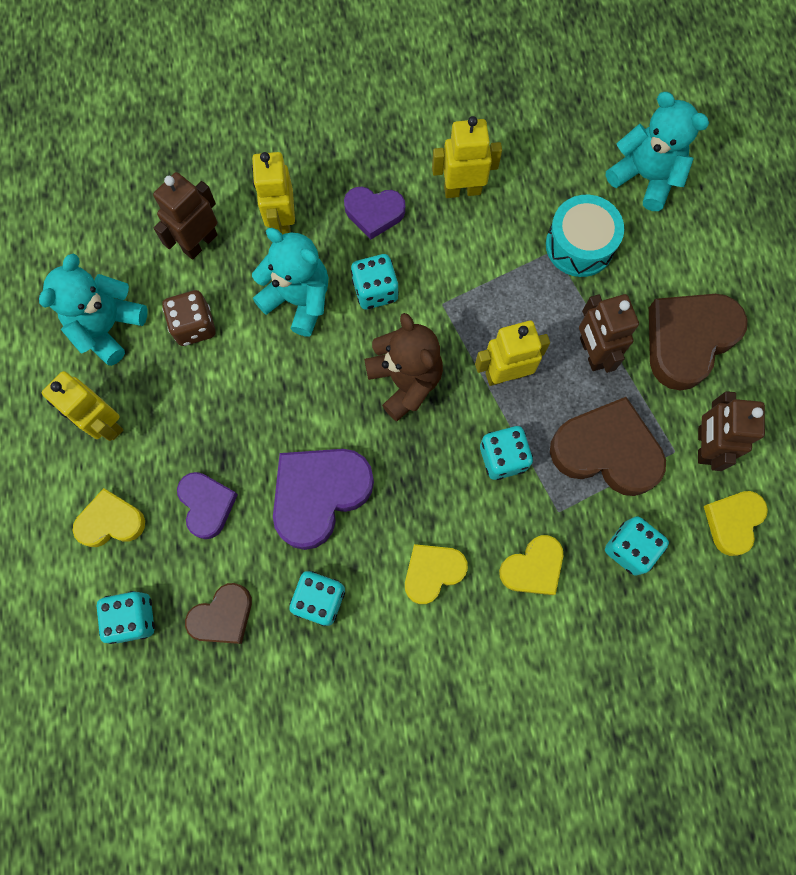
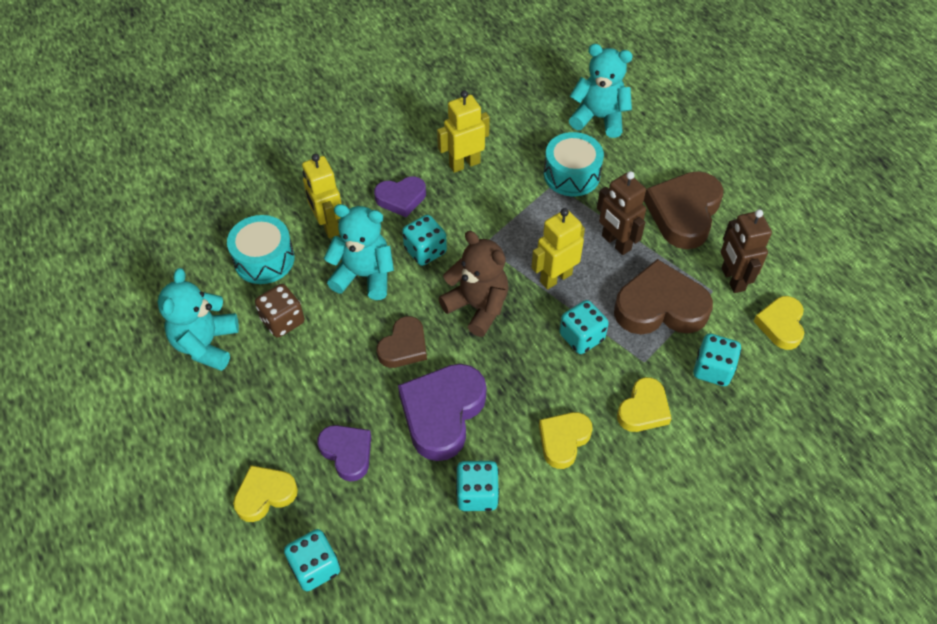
camera: 20 degrees left, 20 degrees down
(104, 423) = (230, 418): yellow robot -> none
(200, 243) = (264, 259): brown robot -> turquoise drum
(223, 616) = (397, 537): brown heart -> brown heart (404, 346)

